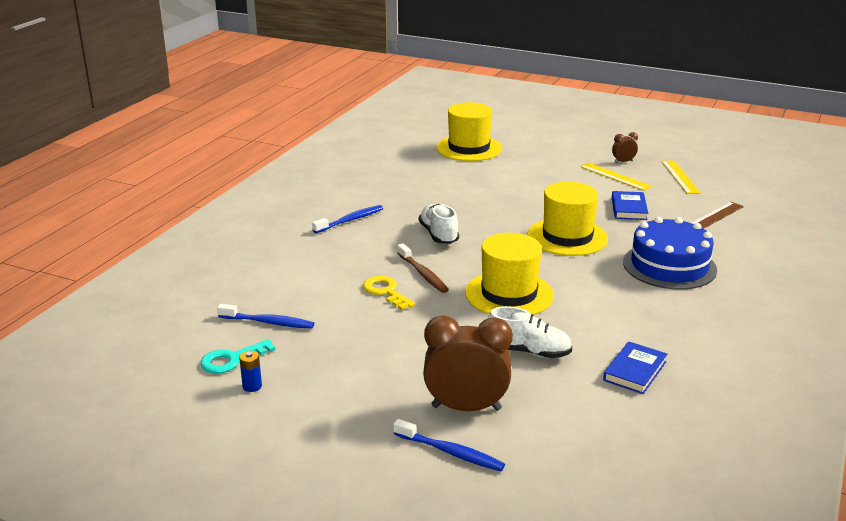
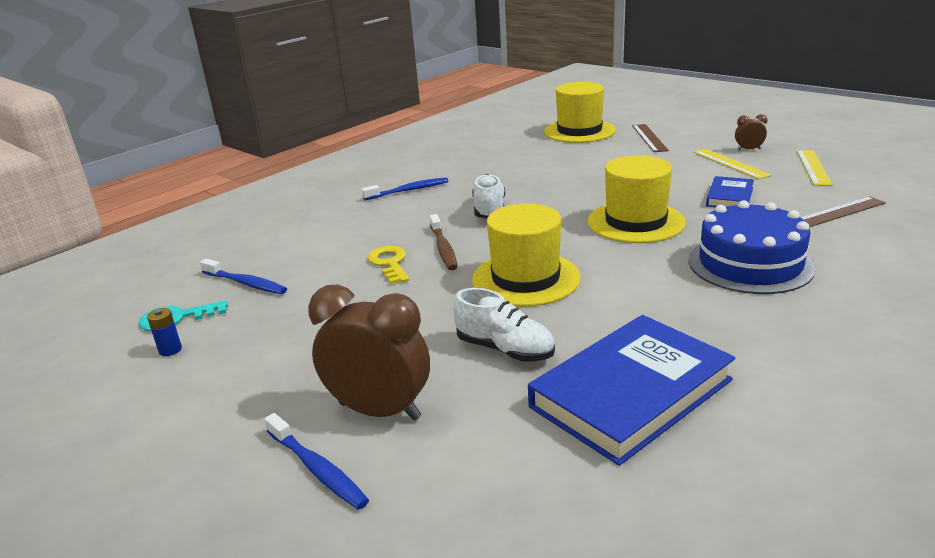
camera: 20 degrees right, 0 degrees up
(535, 153) = (649, 138): none -> brown ruler
(635, 371) = (631, 393): blue book -> blue book, size x1.97

